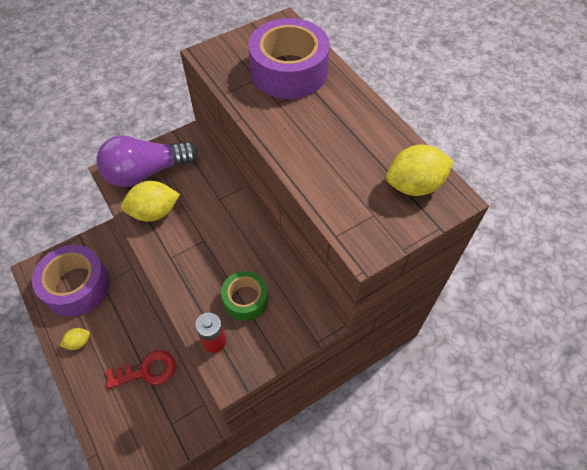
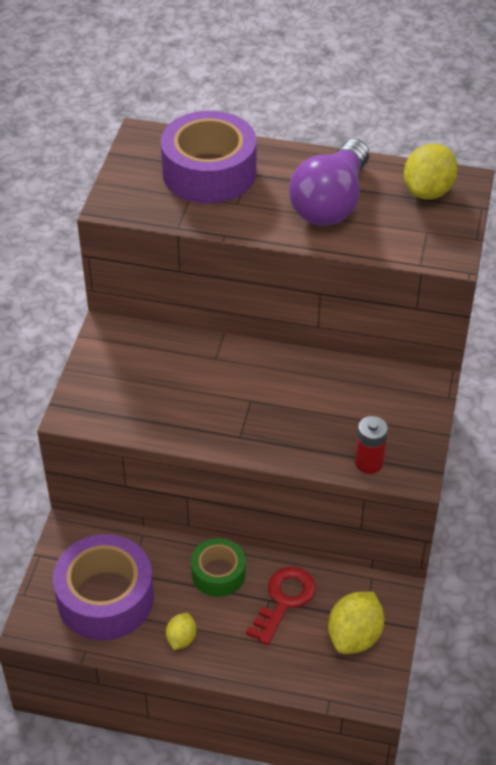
camera: 45 degrees left, 10 degrees down
(146, 172) = (109, 389): purple light bulb -> purple light bulb (331, 203)
(154, 212) = (170, 414): yellow lemon -> yellow lemon (354, 636)
(245, 299) = (351, 414): green tape -> green tape (218, 573)

